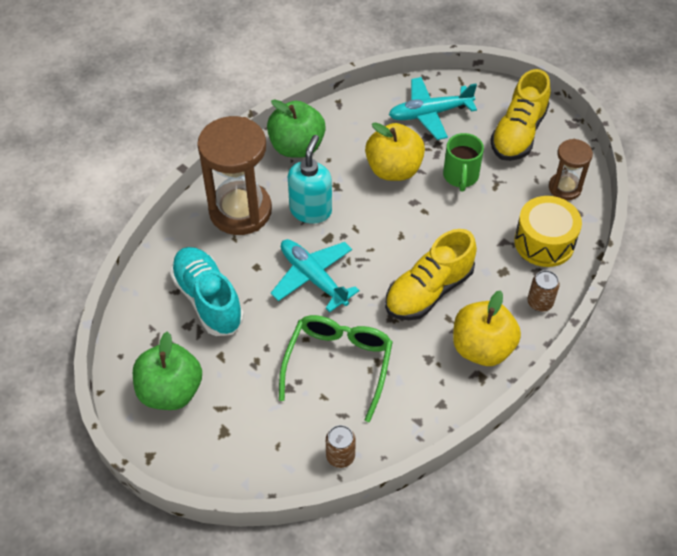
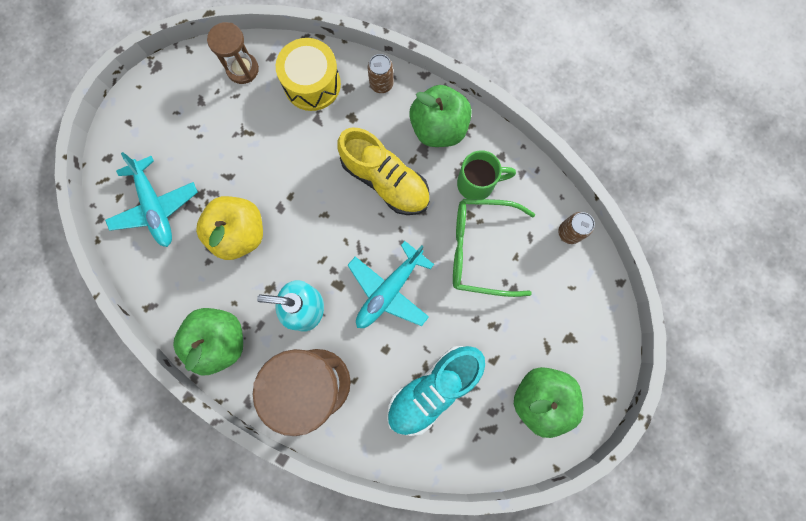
camera: 100 degrees left, 25 degrees up
(460, 177) = (241, 166): green mug -> green mug (477, 183)
(482, 348) = (438, 128): yellow apple -> green apple
(518, 133) = (175, 116): yellow shoe -> none

